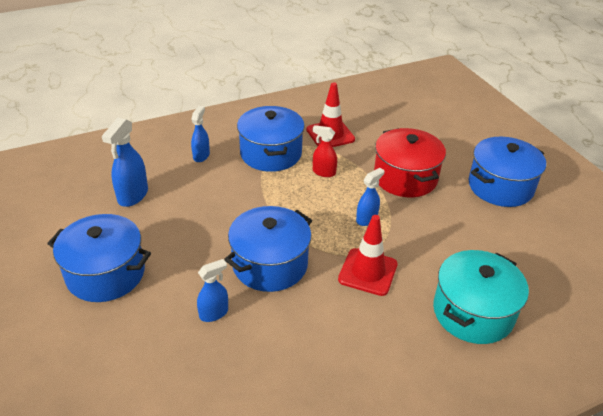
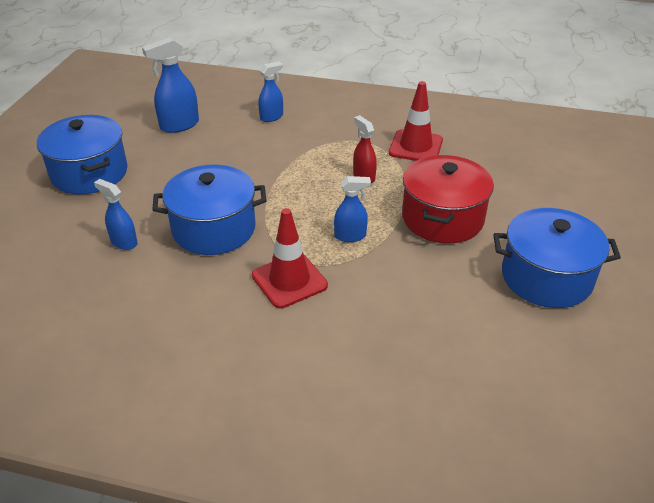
camera: 40 degrees right, 0 degrees up
(214, 313) = (124, 242): blue spray bottle -> blue spray bottle turned 150 degrees counterclockwise
(271, 153) = (335, 140): blue pot -> none
(473, 312) = (343, 373): turquoise pot -> none

